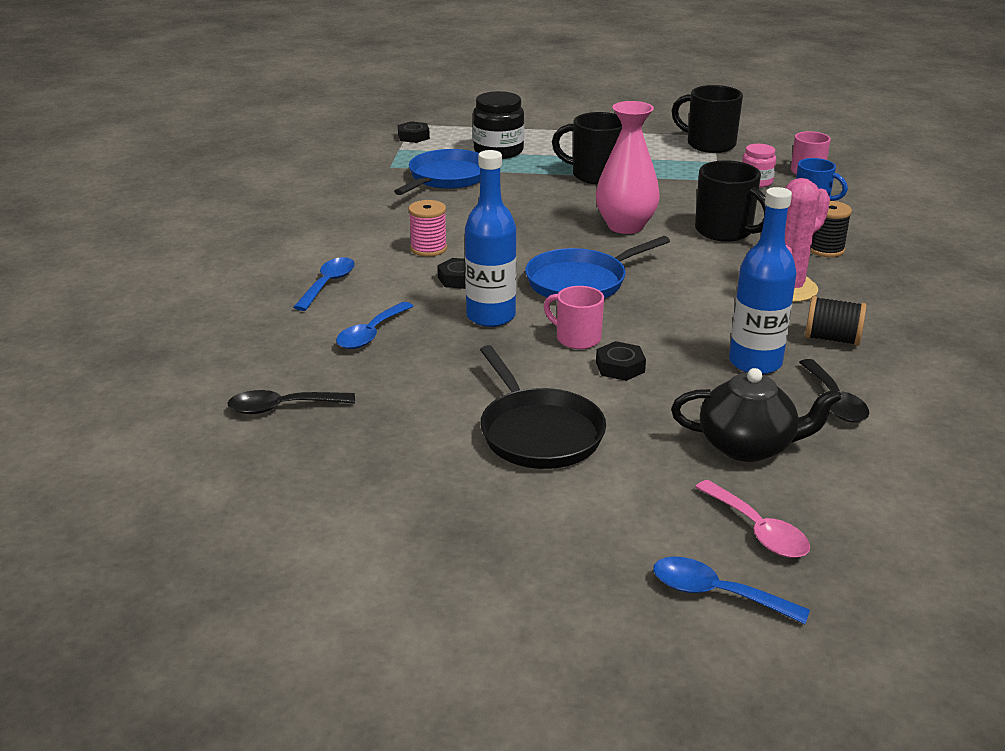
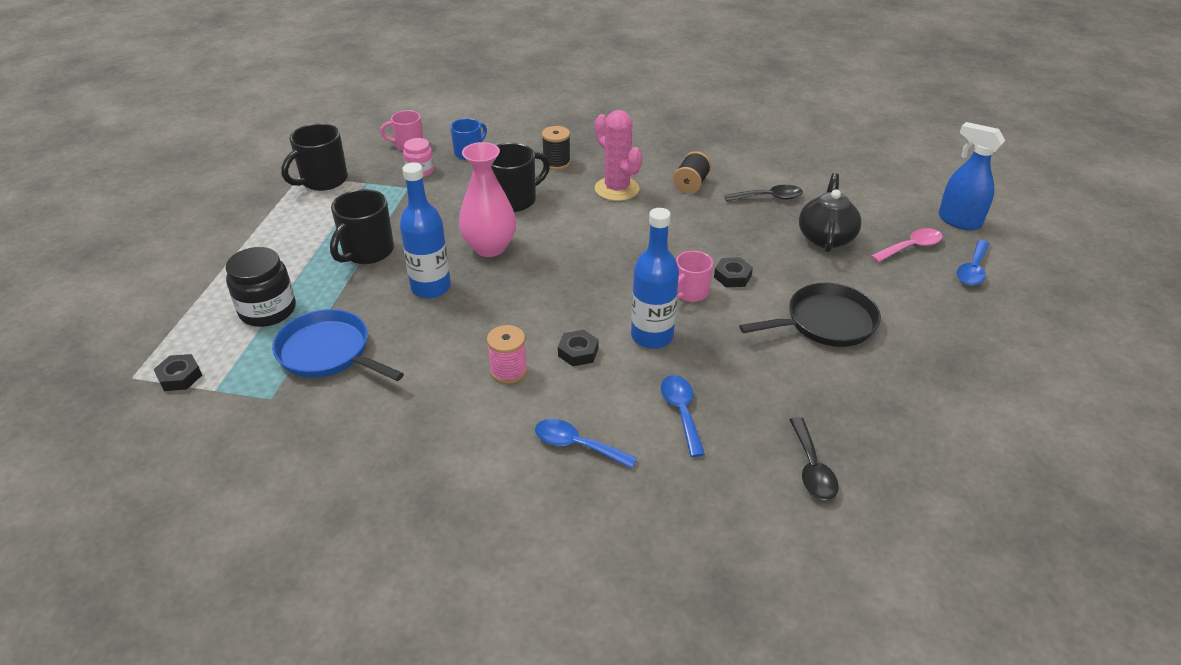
camera: 85 degrees left, 10 degrees up
(371, 334) = (681, 412): blue spoon -> blue spoon turned 135 degrees counterclockwise
(581, 282) = (594, 282): blue pan -> none
(755, 363) = (723, 219): blue bottle -> blue bottle (431, 287)
(875, 600) = (958, 221): none -> blue spray bottle

